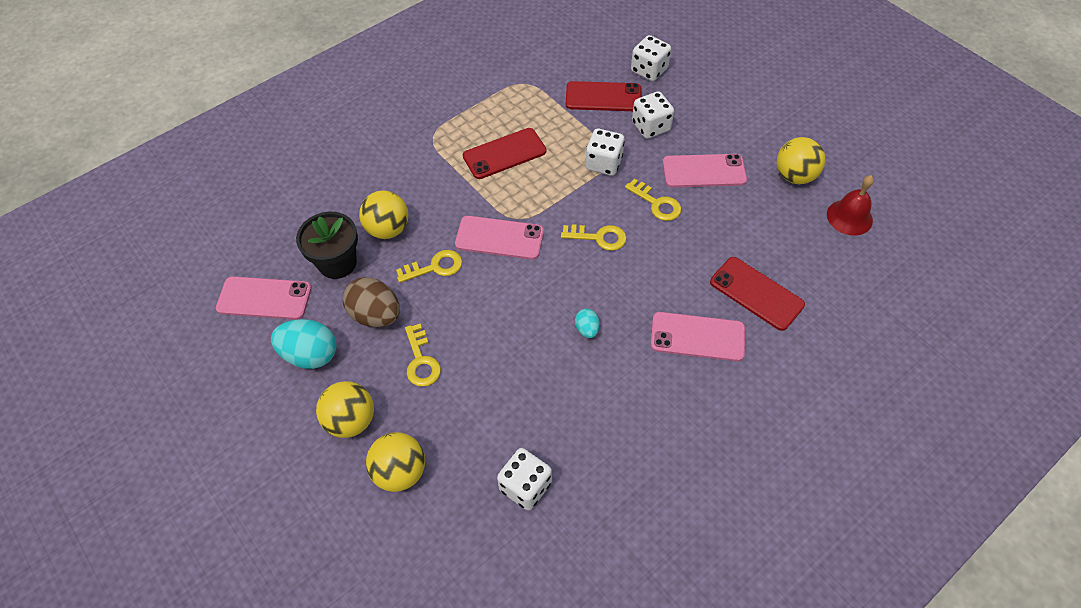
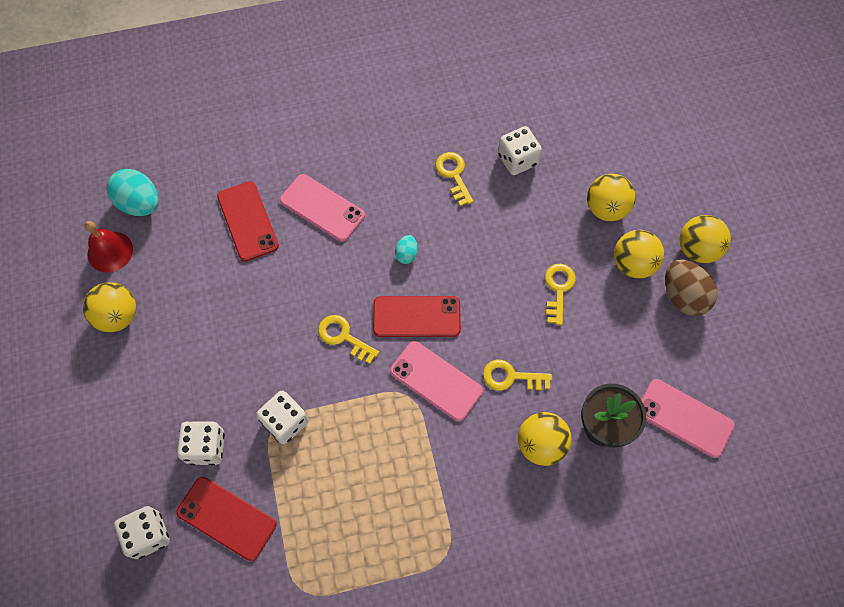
camera: 155 degrees left, 10 degrees up
(282, 469) = (697, 249): none -> yellow ball
(310, 355) = (653, 338): turquoise egg -> turquoise egg (140, 203)
(376, 315) = (583, 351): brown egg -> brown egg (683, 296)
(504, 154) = (379, 487): red phone -> red phone (416, 316)
(656, 203) = (266, 348): yellow key -> yellow key (453, 175)
(704, 171) = (196, 363): pink phone -> none

